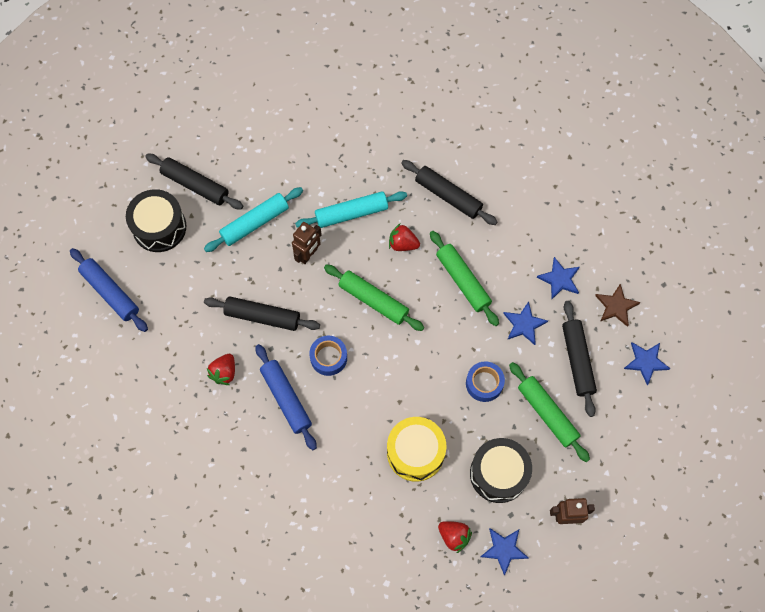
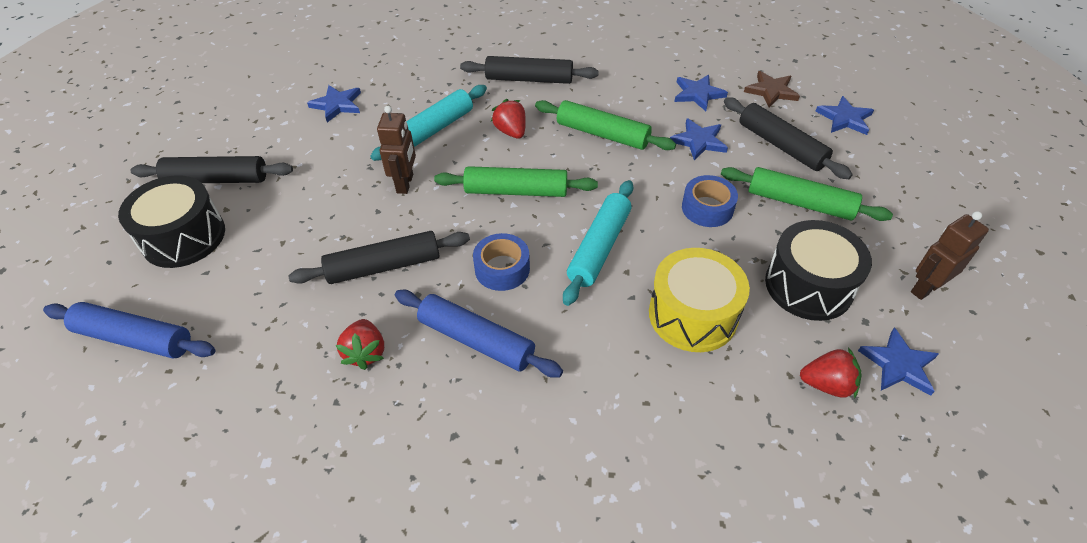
camera: 30 degrees left, 20 degrees down
(254, 223) = (317, 183): turquoise rolling pin -> turquoise rolling pin (599, 247)
(300, 151) = (337, 105): none -> blue star
(403, 244) = (511, 131): red strawberry -> red strawberry turned 75 degrees clockwise

